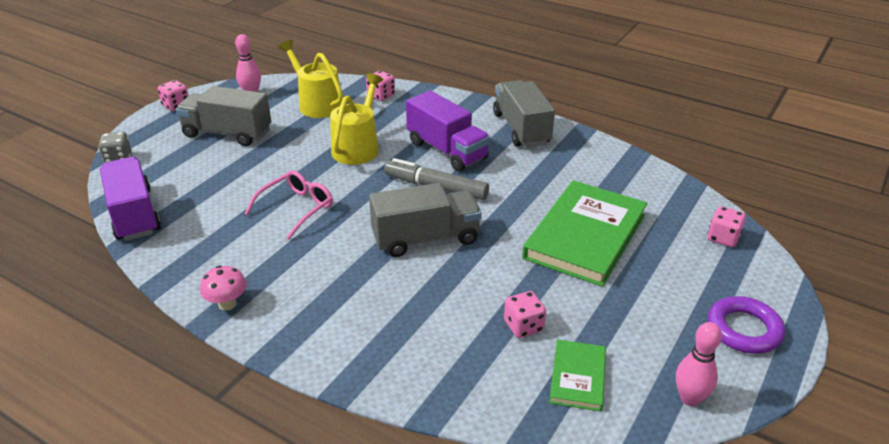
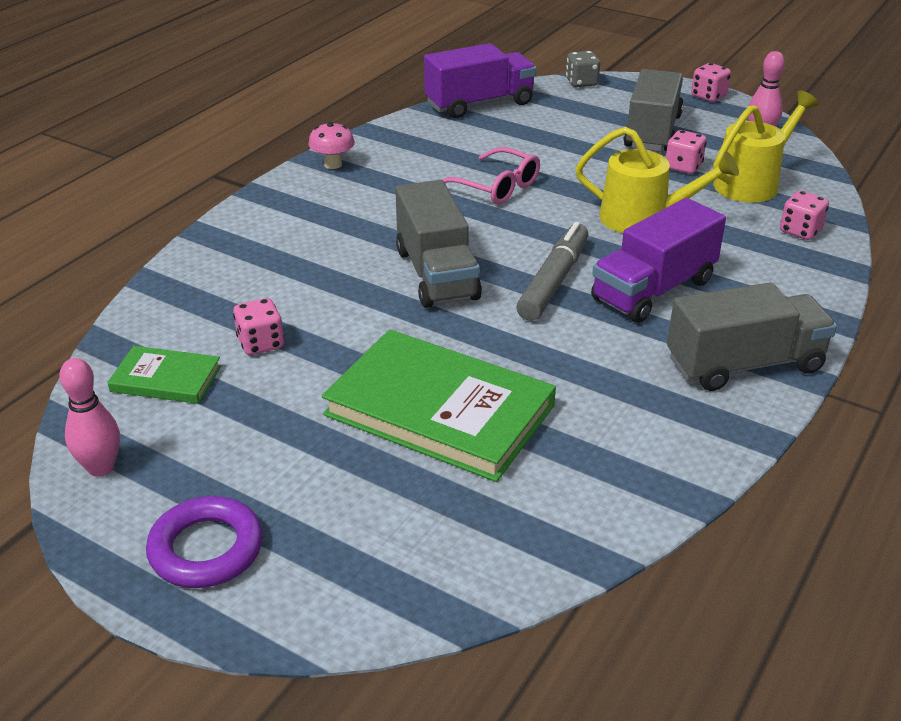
camera: 90 degrees right, 0 degrees up
(723, 238) = (432, 573): pink dice -> pink dice (683, 167)

